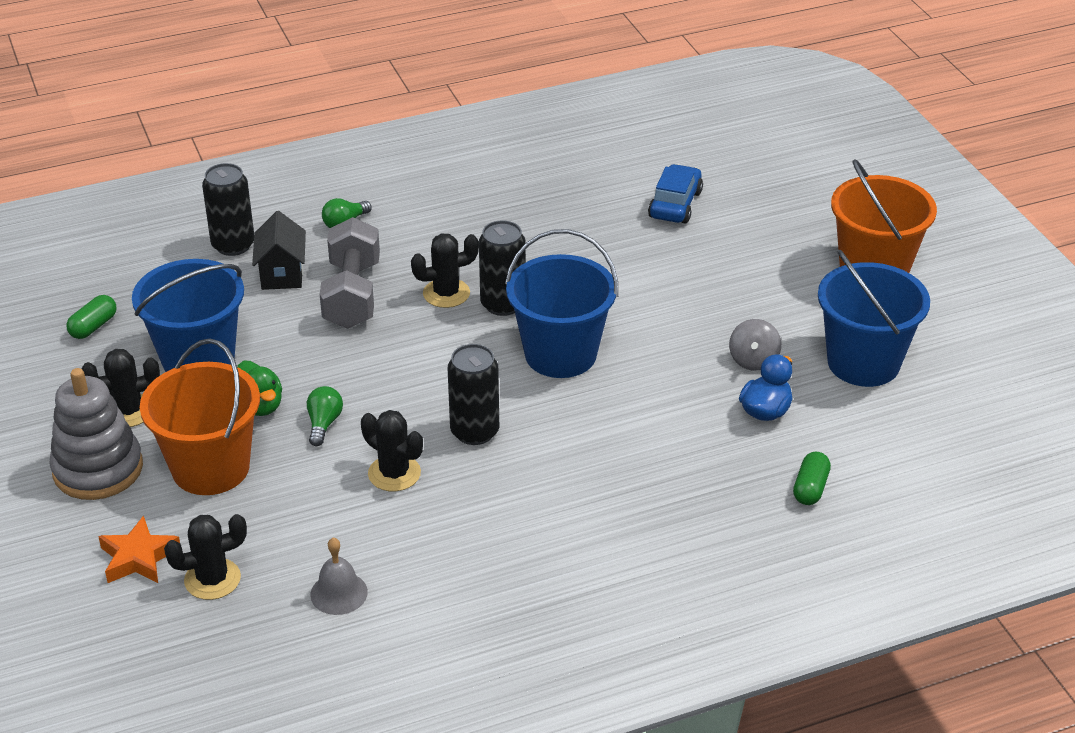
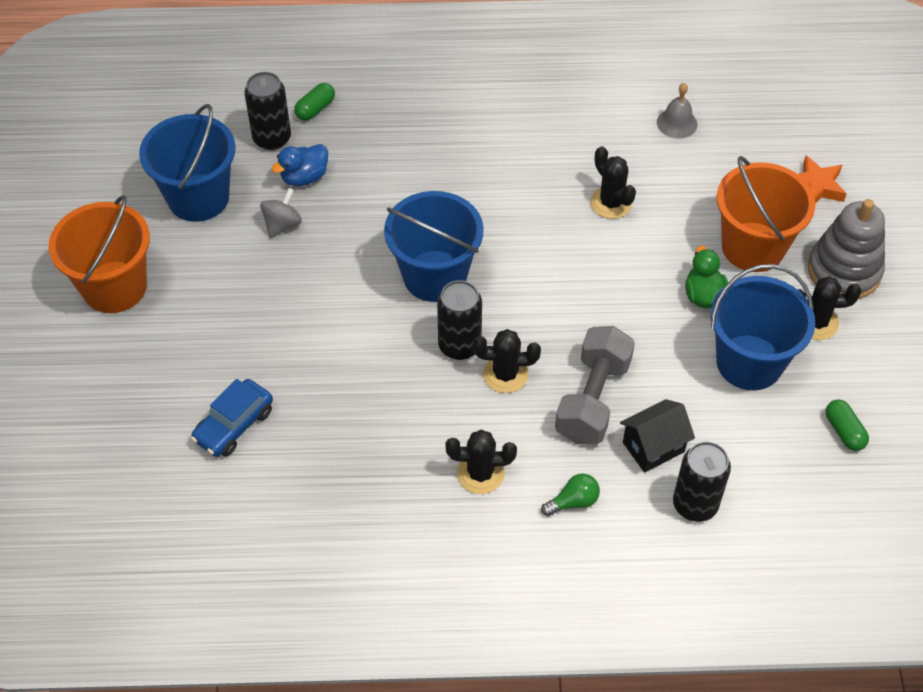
camera: 160 degrees left, 15 degrees up
(93, 326) = (844, 431): green capsule -> green capsule turned 75 degrees counterclockwise
(212, 579) = (763, 156): black cactus -> black cactus (480, 473)
(282, 274) = (653, 447): black house -> black house turned 45 degrees clockwise
(324, 424) = (654, 263): green light bulb -> none
(474, 431) = (536, 222): black can -> black can (272, 138)

